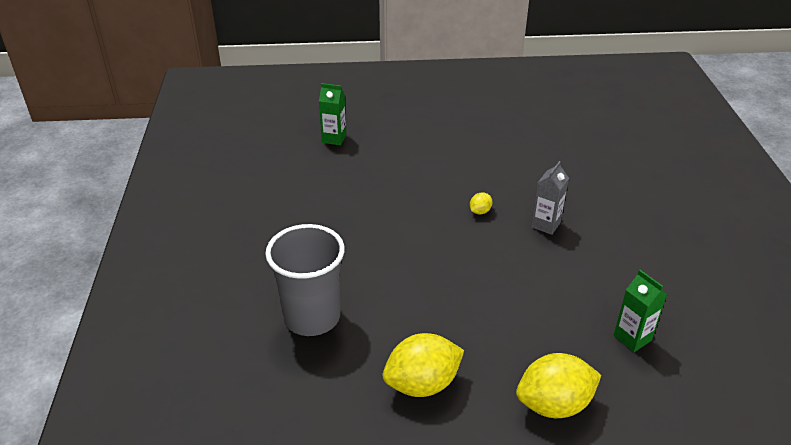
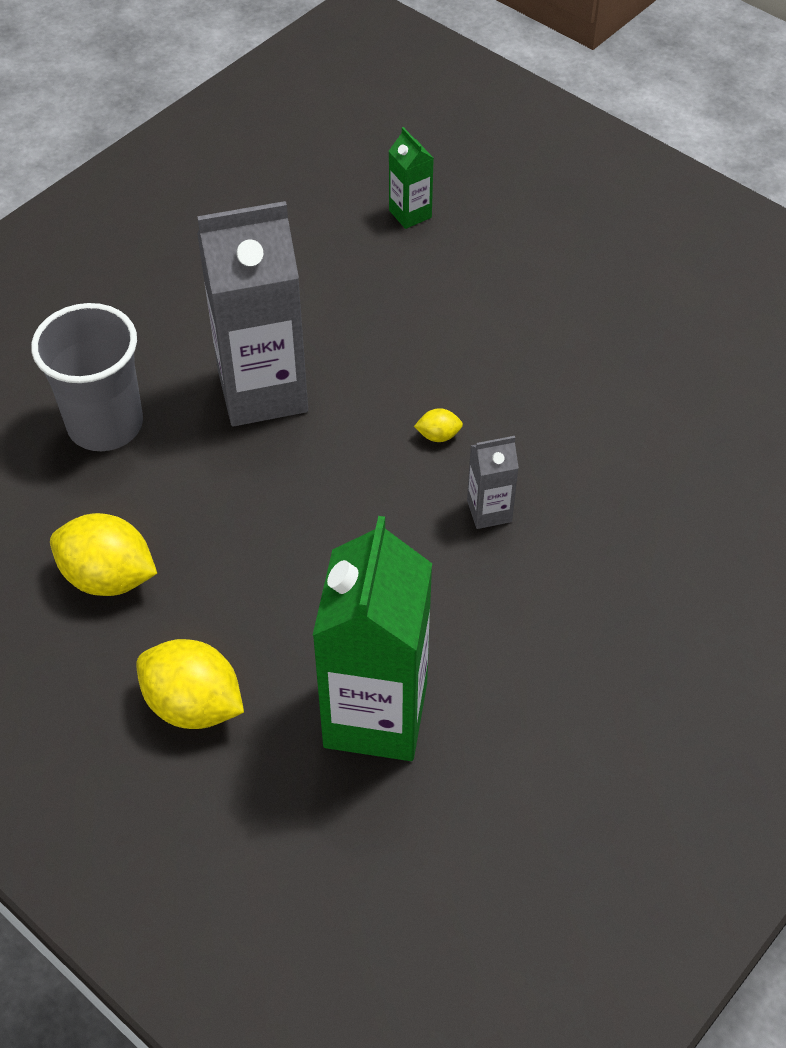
camera: 45 degrees right, 15 degrees up
(373, 247) = (262, 391): none -> grey carton
(632, 338) = (375, 715): green carton -> green carton, size x2.23

